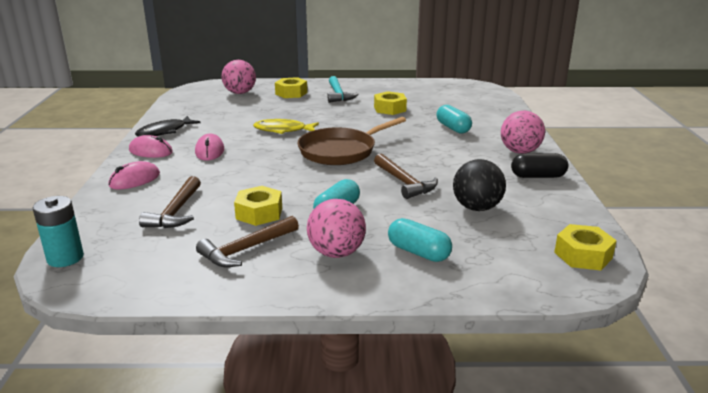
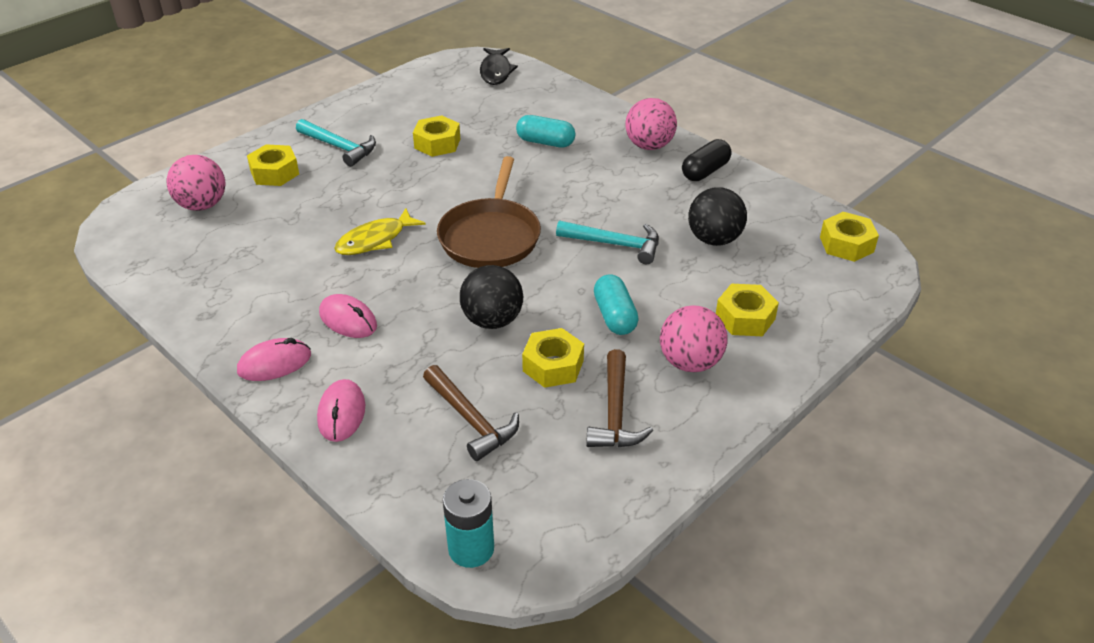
camera: 45 degrees left, 15 degrees up
(164, 132) = (229, 324): black fish -> black fish (496, 72)
(270, 181) = (492, 320): none -> black ball
(404, 182) = (615, 244): brown hammer -> turquoise hammer
(418, 252) = (745, 318): turquoise capsule -> yellow nut

